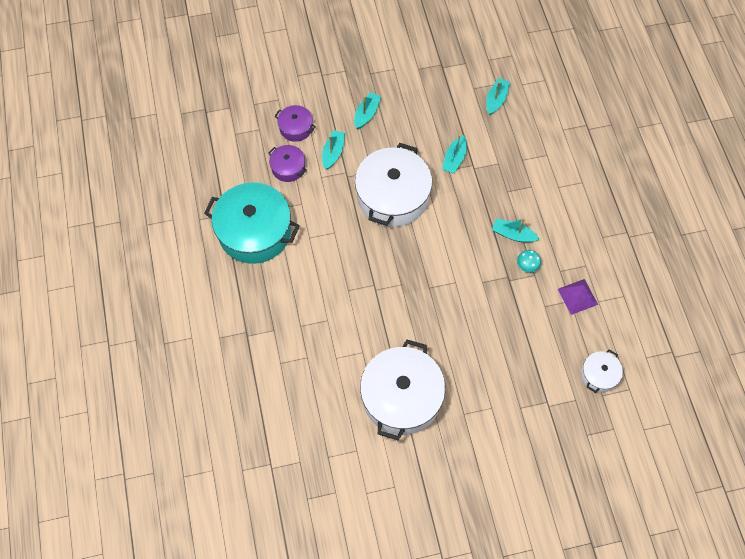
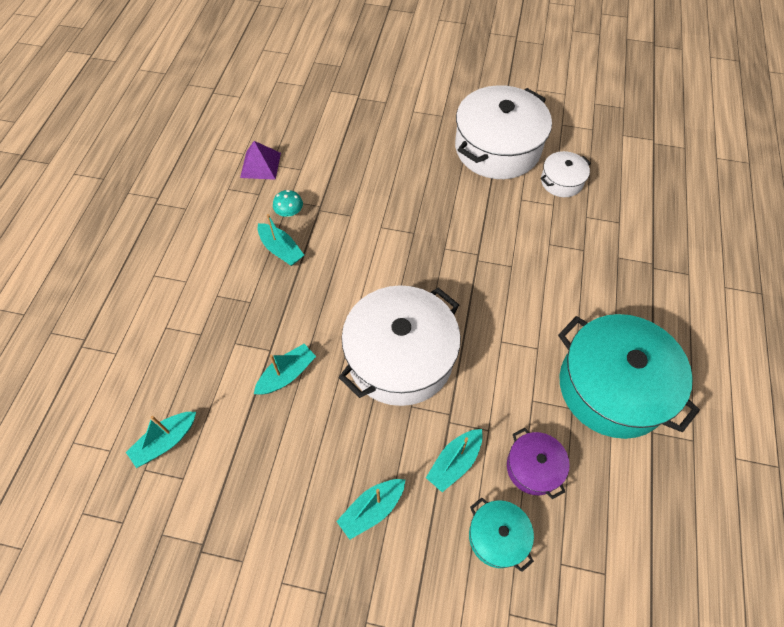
camera: 155 degrees left, 5 degrees down
(296, 128) = (497, 537): purple pot -> turquoise pot
(599, 375) = (294, 99): white pot -> white pot (561, 181)

